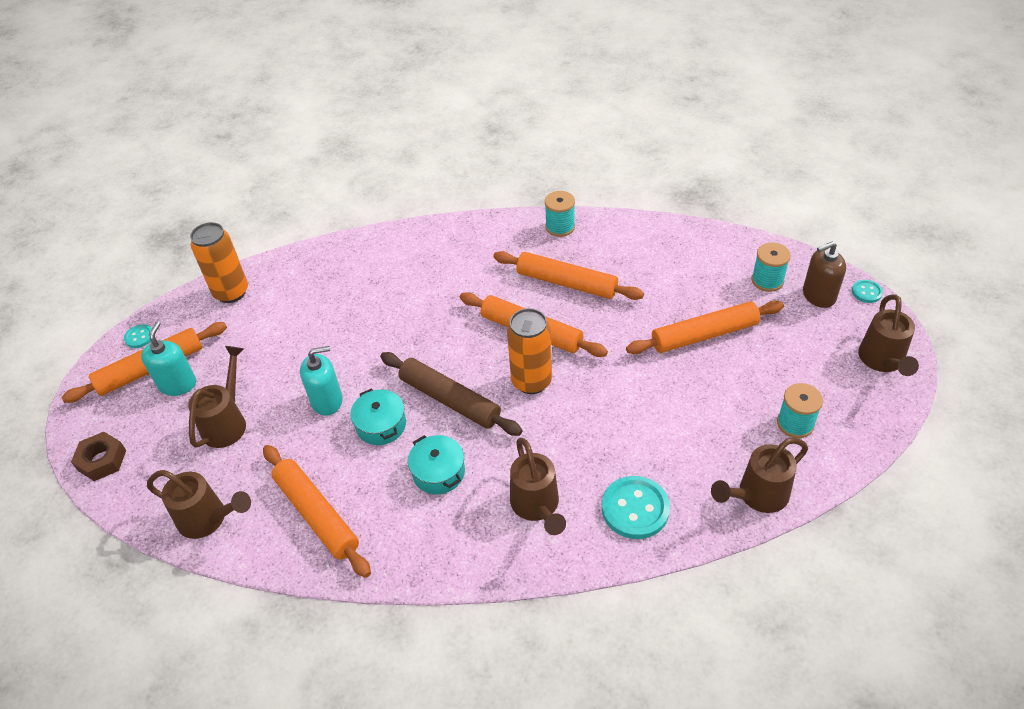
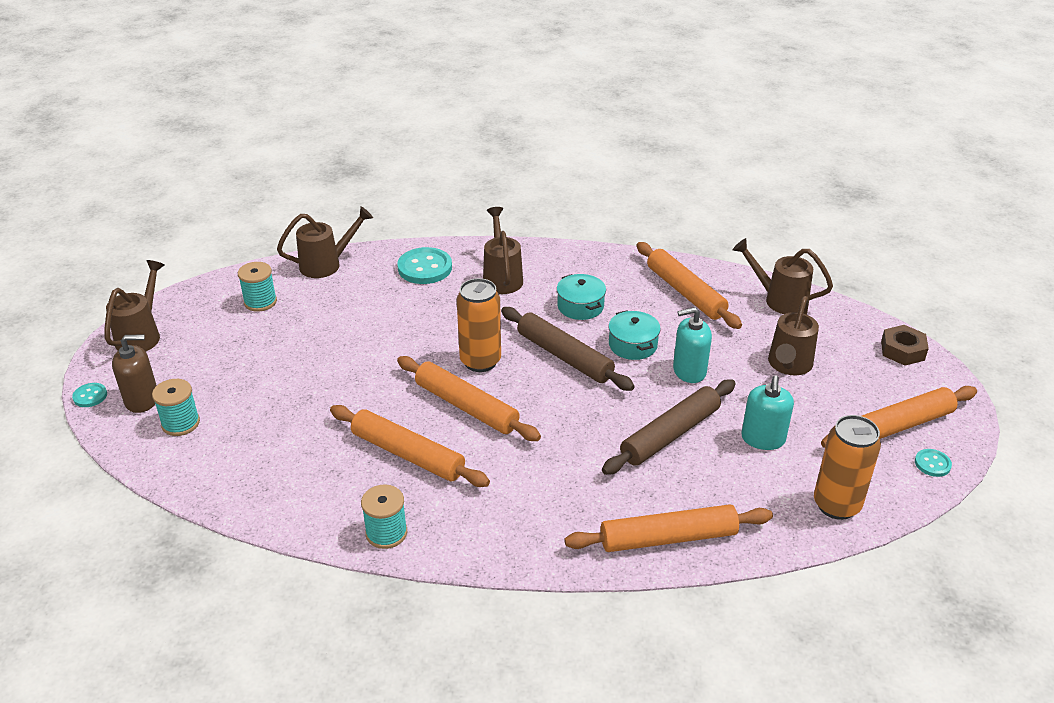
camera: 175 degrees left, 10 degrees down
(177, 384) = (858, 406): turquoise soap dispenser -> turquoise soap dispenser (763, 439)
(351, 331) = (670, 434): none -> brown rolling pin
(704, 335) = (288, 379): orange rolling pin -> orange rolling pin (668, 538)

